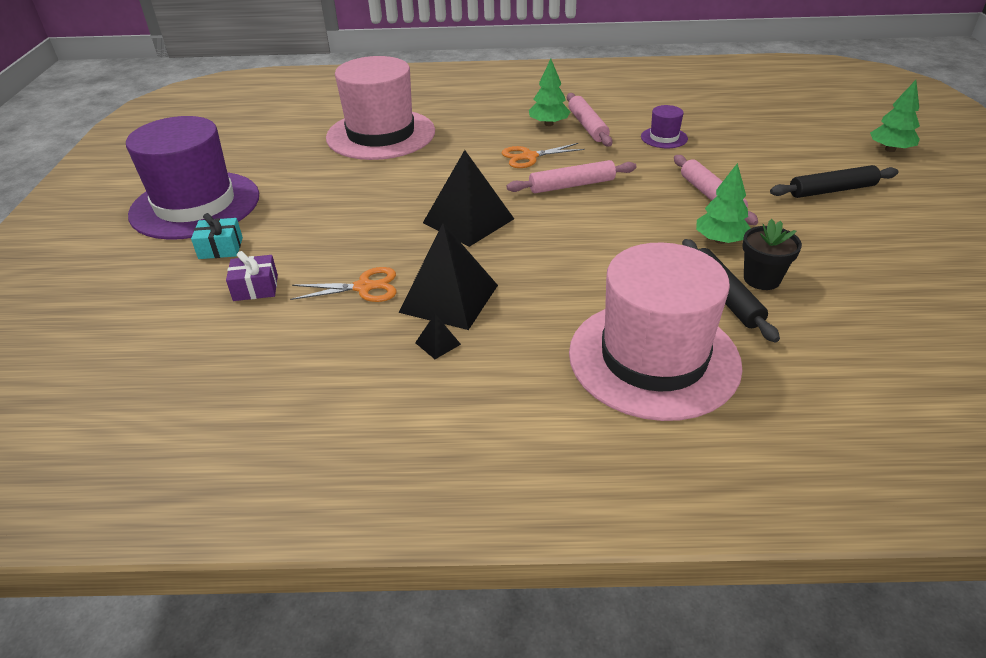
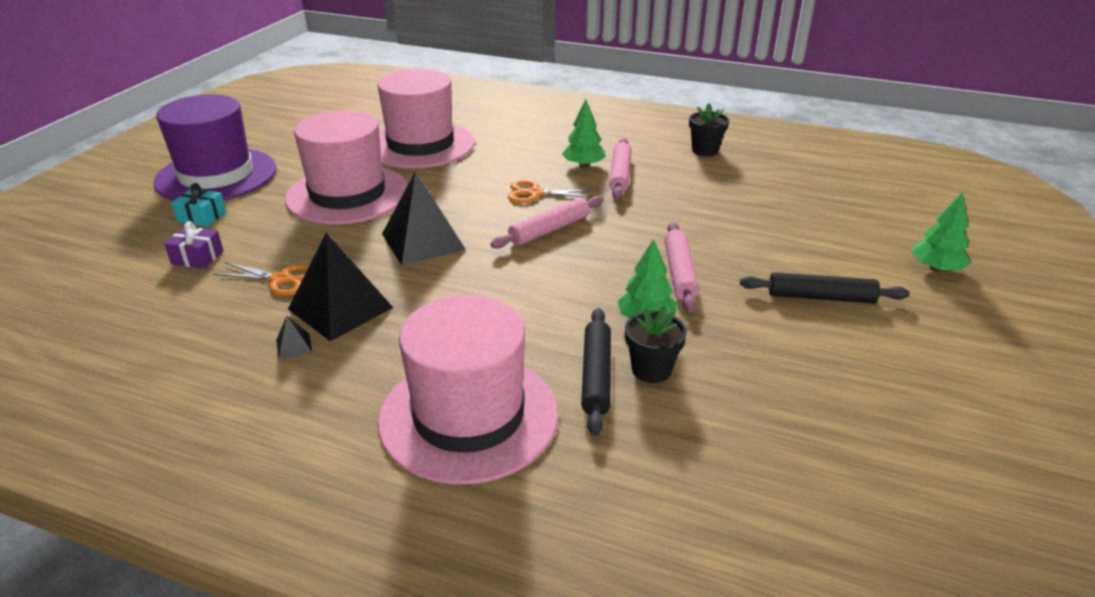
camera: 20 degrees right, 5 degrees down
(353, 194) = (347, 194): none -> pink hat
(572, 185) = (549, 230): pink rolling pin -> pink rolling pin turned 45 degrees counterclockwise
(638, 92) = (705, 150): none -> black flower pot
(664, 138) = (687, 202): purple hat -> none

